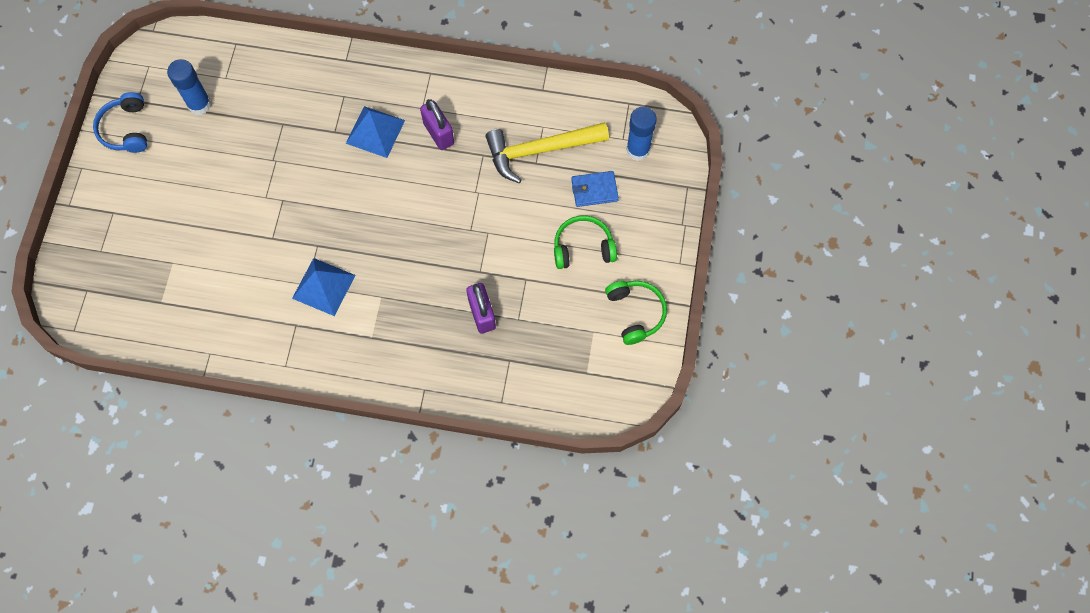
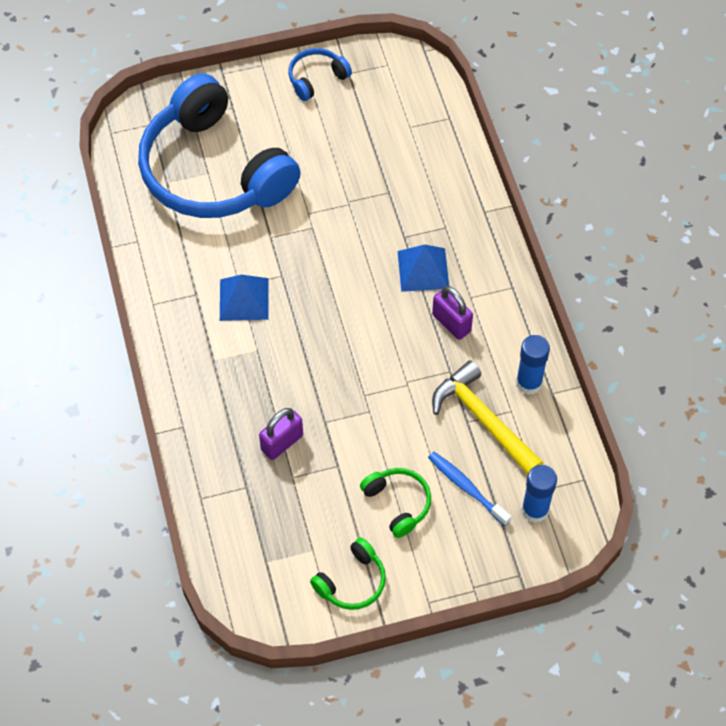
camera: 65 degrees right, 10 degrees down
(173, 257) = (214, 171): none -> blue headphones
(199, 104) = (371, 120): blue glue stick -> blue glue stick (529, 383)
(438, 133) = (451, 323): purple padlock -> purple padlock turned 75 degrees counterclockwise
(594, 190) = (467, 488): blue wallet -> blue toothbrush

